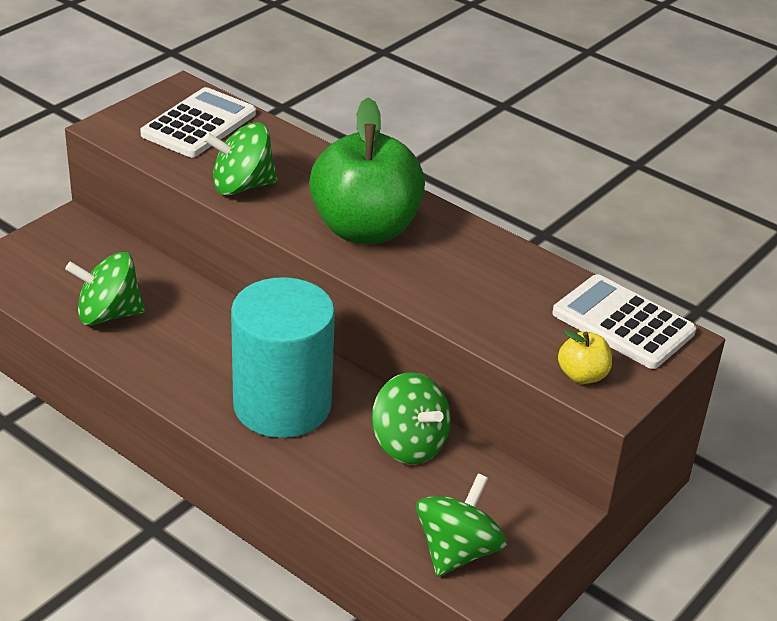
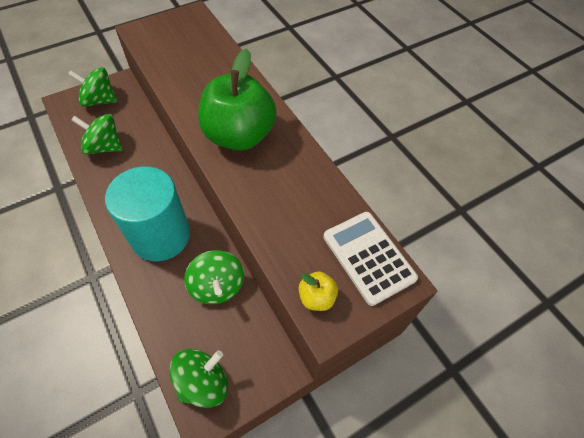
camera: 20 degrees right, 20 degrees up
(199, 124) = (187, 38): white calculator -> none
(242, 186) = (185, 87): green spinning top -> green spinning top (99, 100)

